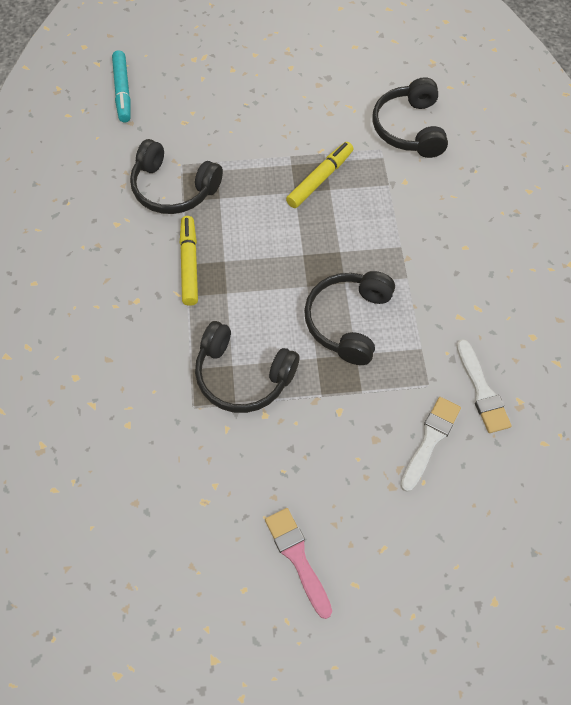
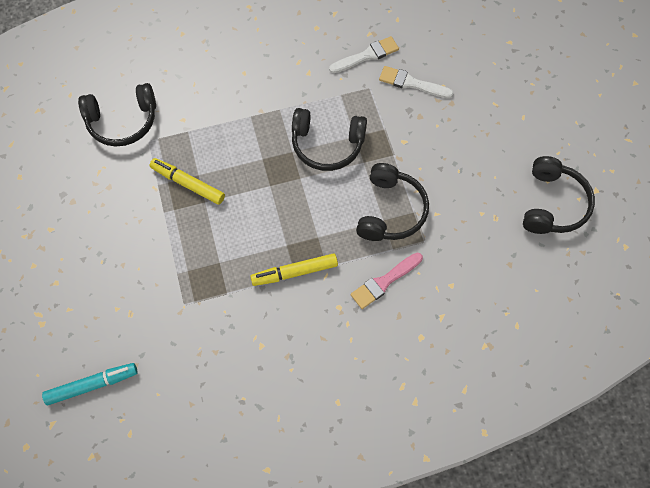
camera: 100 degrees left, 5 degrees up
(173, 188) = (213, 304): black headphones -> black headphones (552, 204)
(297, 557) = (516, 152): pink brush -> pink brush (384, 282)

